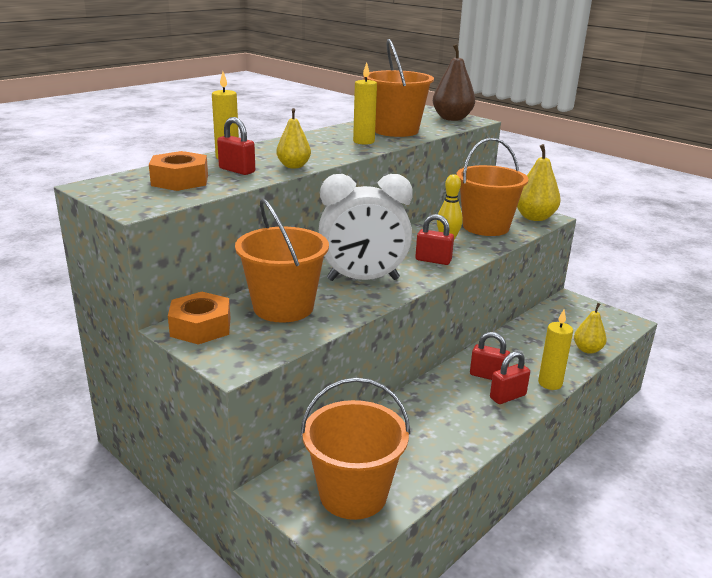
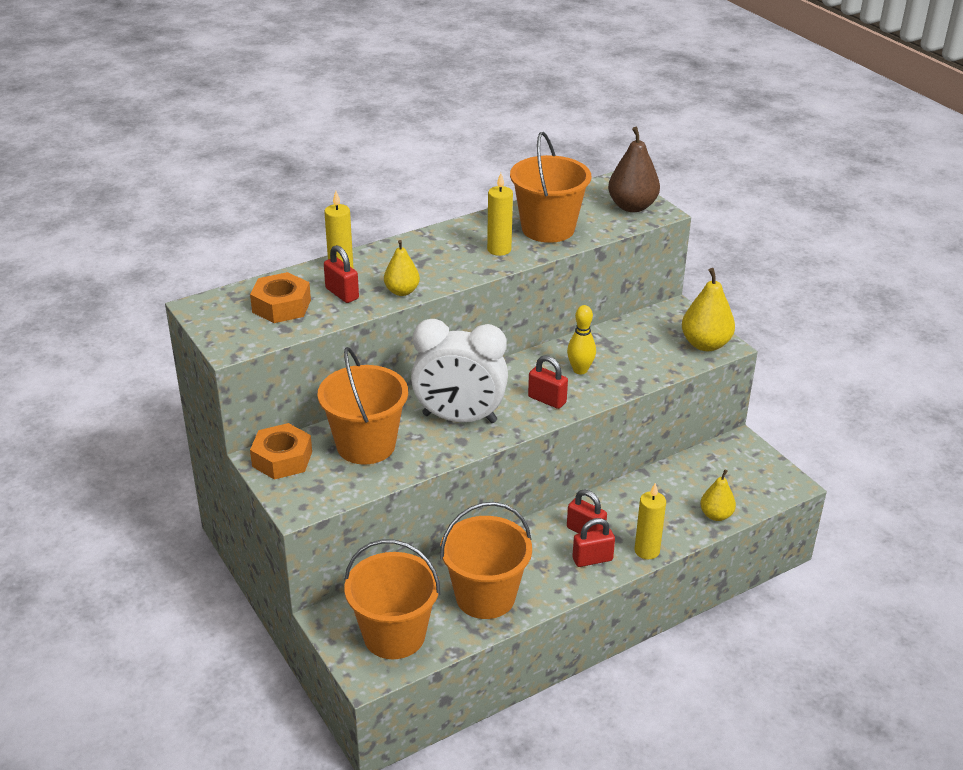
camera: 15 degrees right, 10 degrees up
(486, 227) = (636, 354): orange bucket -> orange bucket (485, 596)

